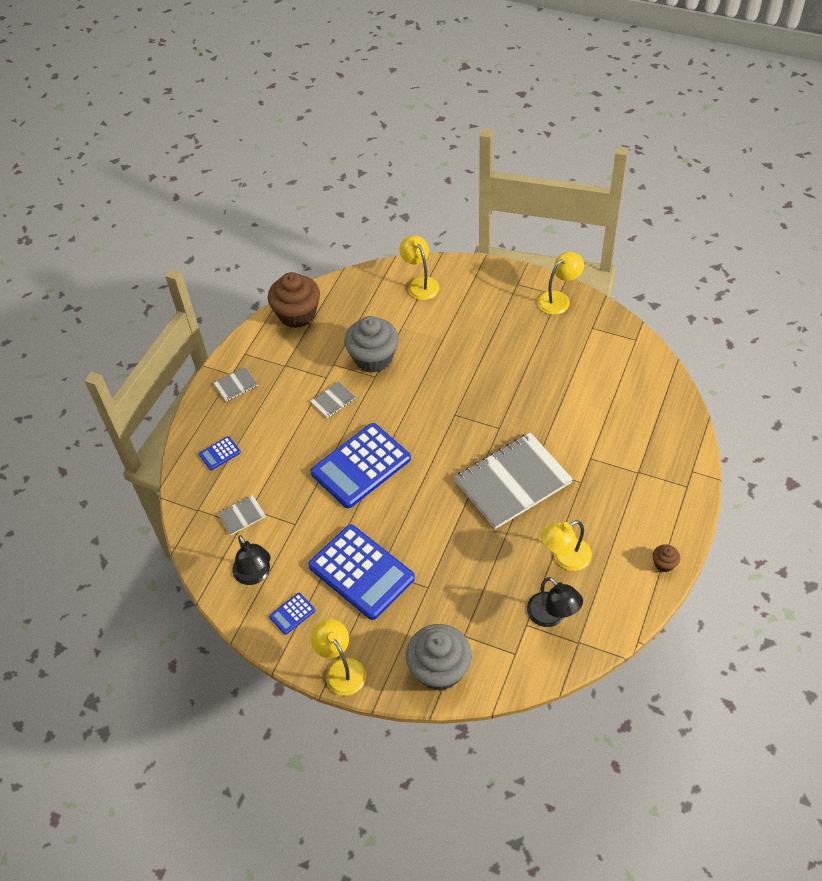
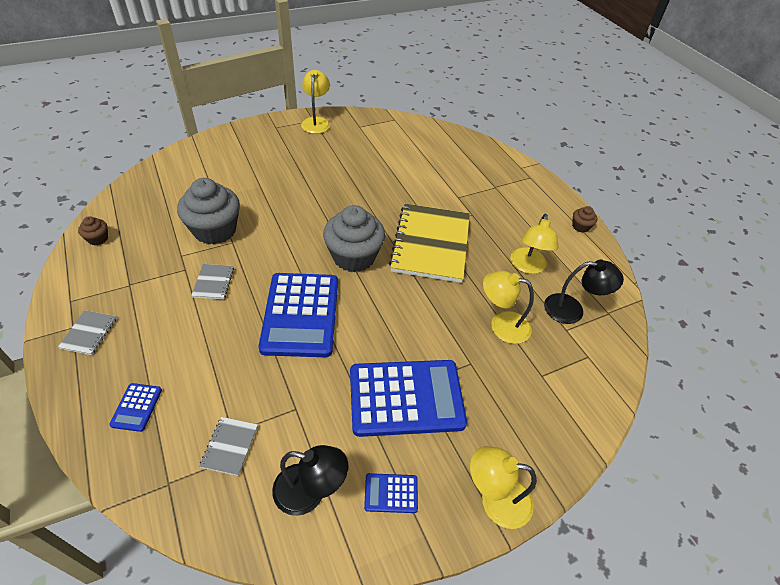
camera: 55 degrees left, 5 degrees down
(292, 614) = (391, 493): blue calculator -> blue calculator turned 90 degrees clockwise
(297, 314) = (98, 239): brown cupcake -> brown cupcake, size x0.44
(420, 284) = (196, 162): yellow lamp -> yellow lamp (501, 325)
(439, 669) = (561, 418): grey cupcake -> grey cupcake (354, 257)
(512, 482) = (430, 244): grey notebook -> yellow notebook

